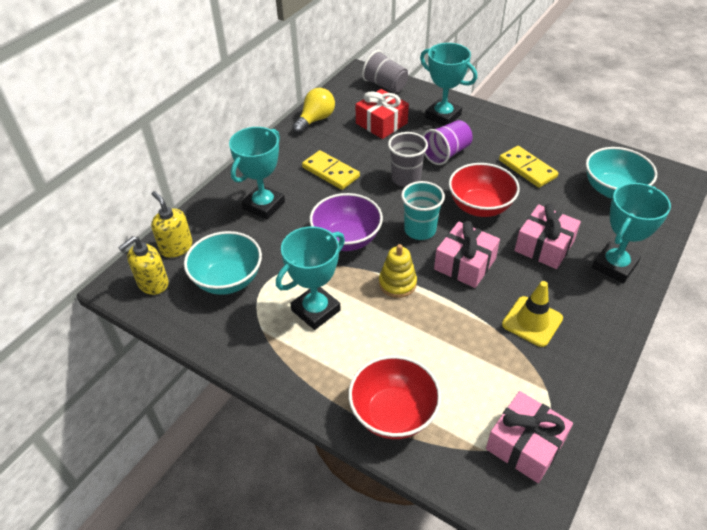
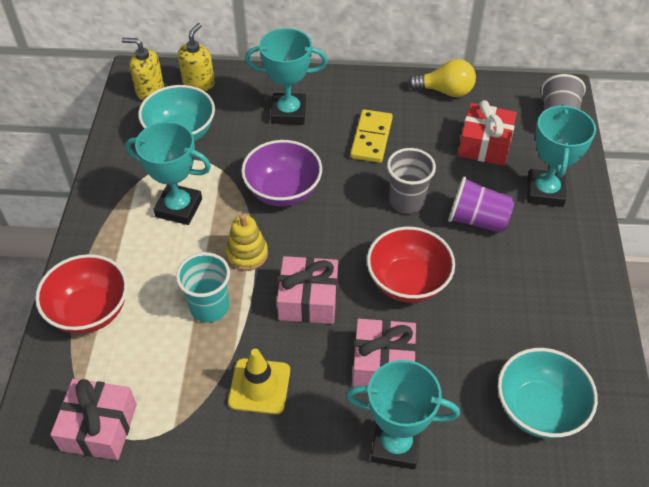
camera: 60 degrees right, 5 degrees up
(420, 230) = (334, 243): turquoise cup -> turquoise cup (209, 307)
(527, 168) = (510, 306): yellow domino -> none

